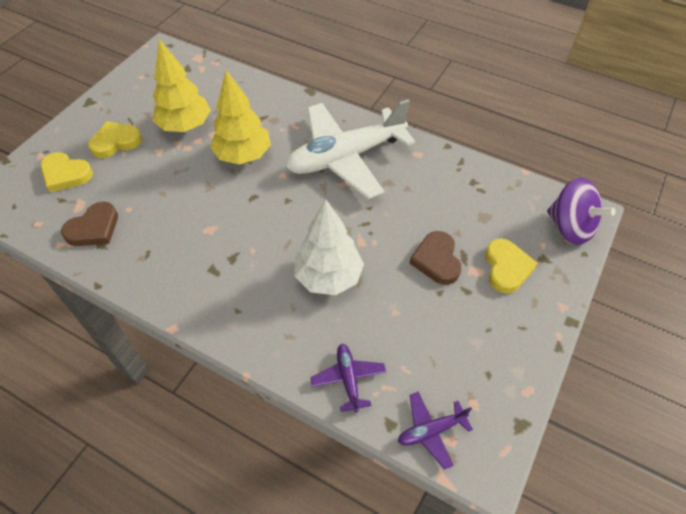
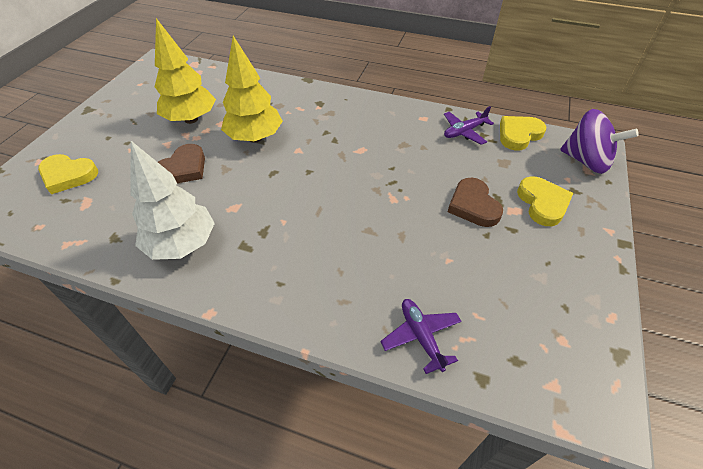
camera: 10 degrees left, 5 degrees down
(94, 228) = (104, 223): brown heart -> brown heart (183, 168)
(115, 142) = (120, 140): yellow heart -> yellow heart (519, 135)
(328, 277) = (370, 236): white tree -> white tree (182, 244)
(346, 157) = (356, 128): white plane -> none
(431, 431) = (529, 378): purple plane -> purple plane (464, 132)

